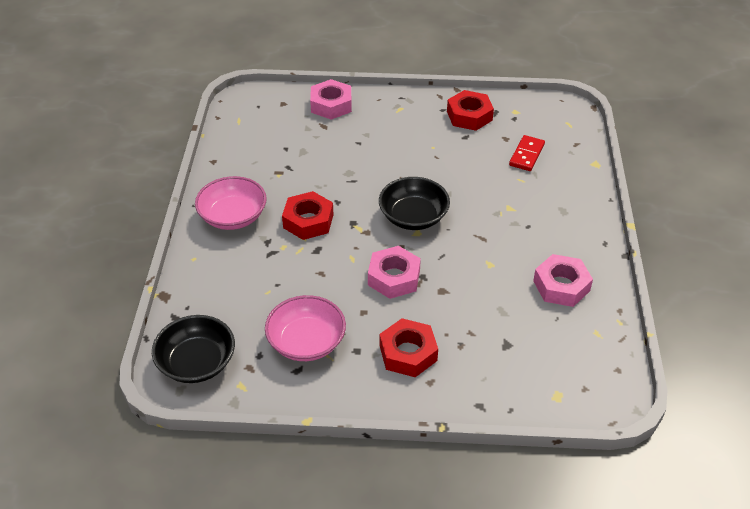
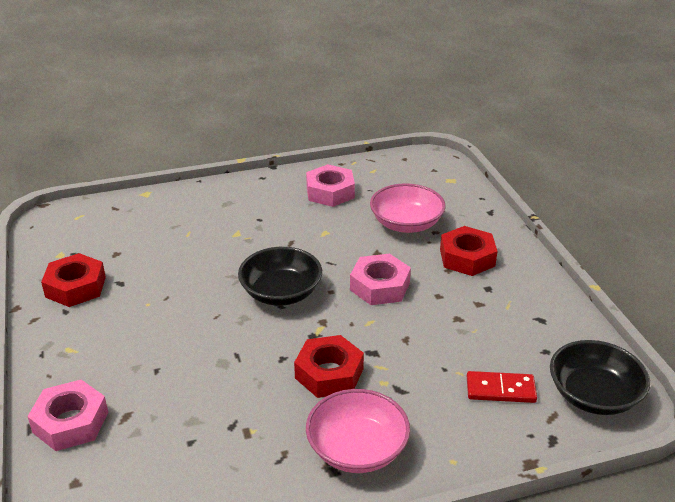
camera: 110 degrees left, 10 degrees down
(306, 342) = (504, 323): pink bowl -> pink bowl (406, 224)
(526, 155) = (143, 235): red domino -> red domino (500, 389)

